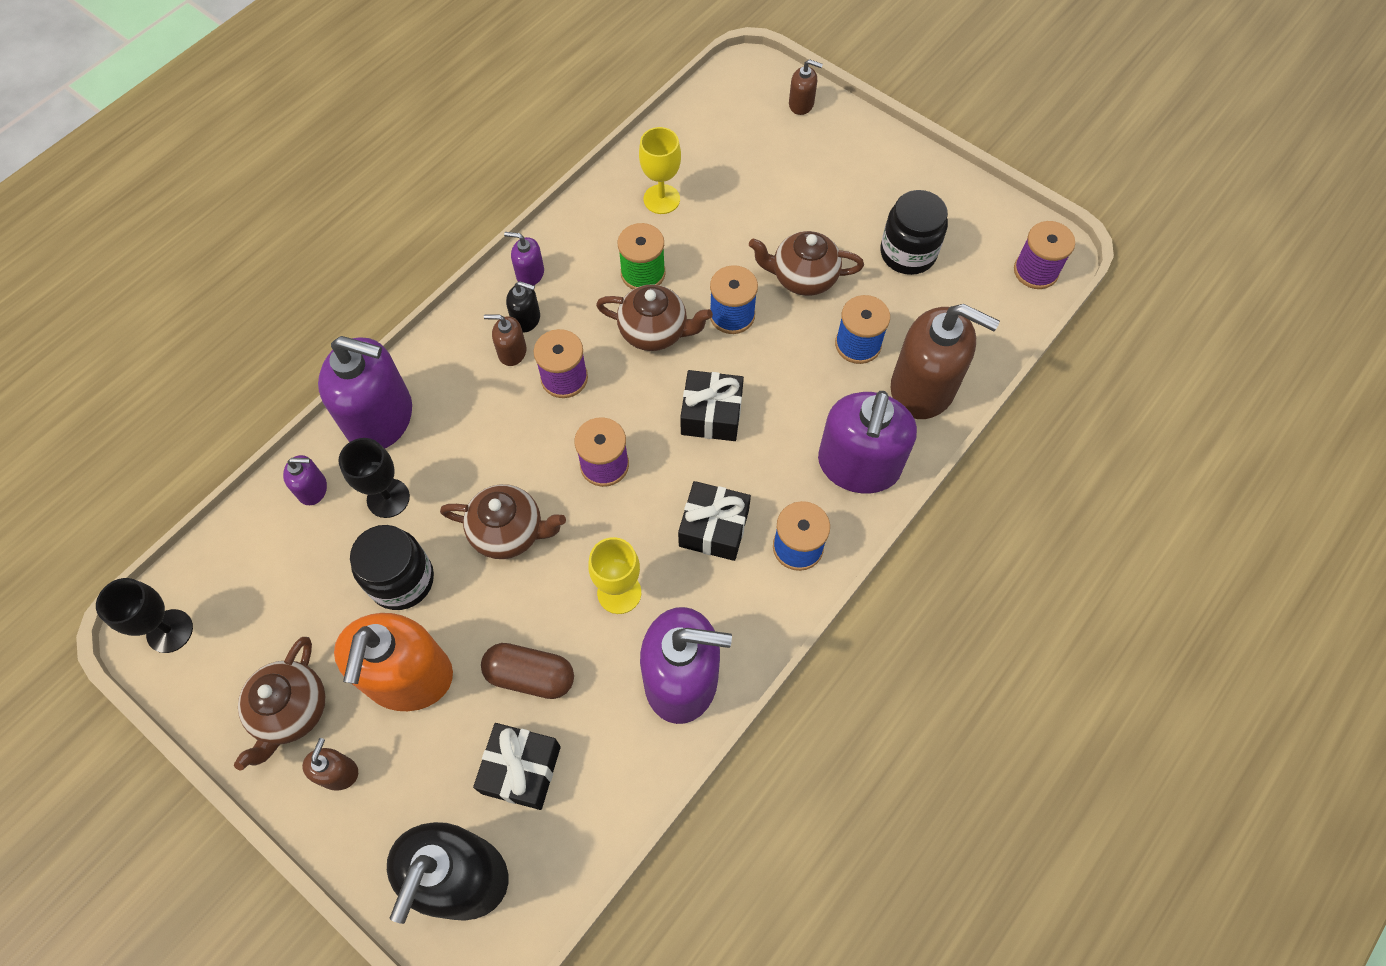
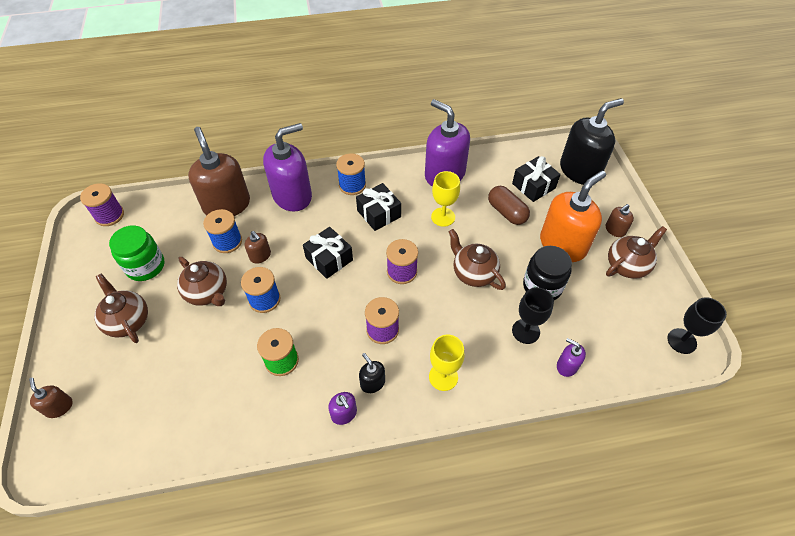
camera: 140 degrees left, 10 degrees down
(380, 418) = (503, 381): purple soap dispenser -> none
(512, 352) = (398, 367): brown soap dispenser -> brown soap dispenser (260, 256)
(654, 331) = (312, 320): brown teapot -> brown teapot (128, 321)
(661, 199) = (218, 404): yellow goblet -> yellow goblet (443, 377)
(908, 253) = (145, 266): black jar -> green jar

